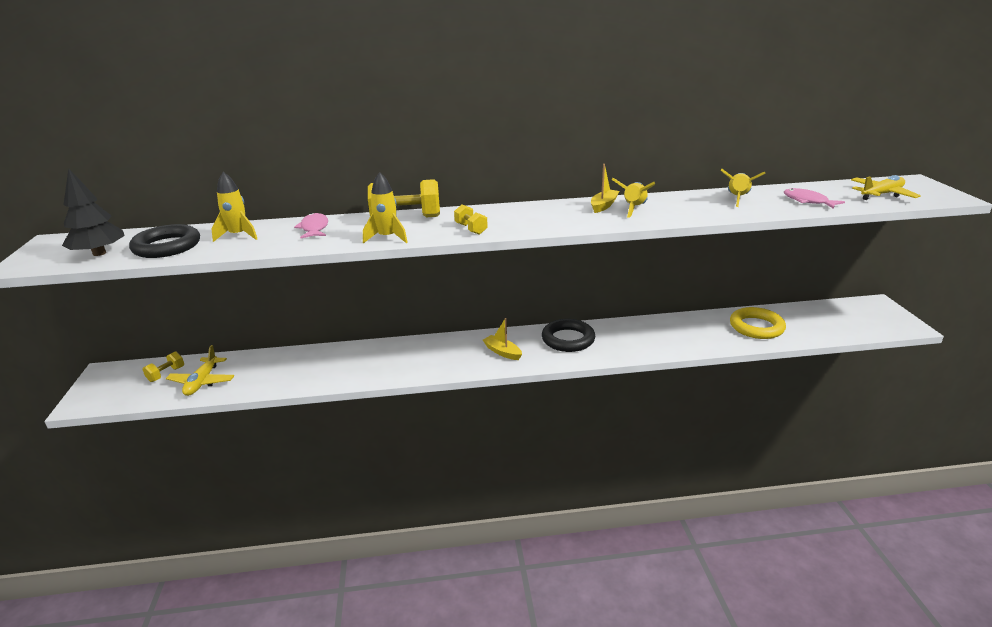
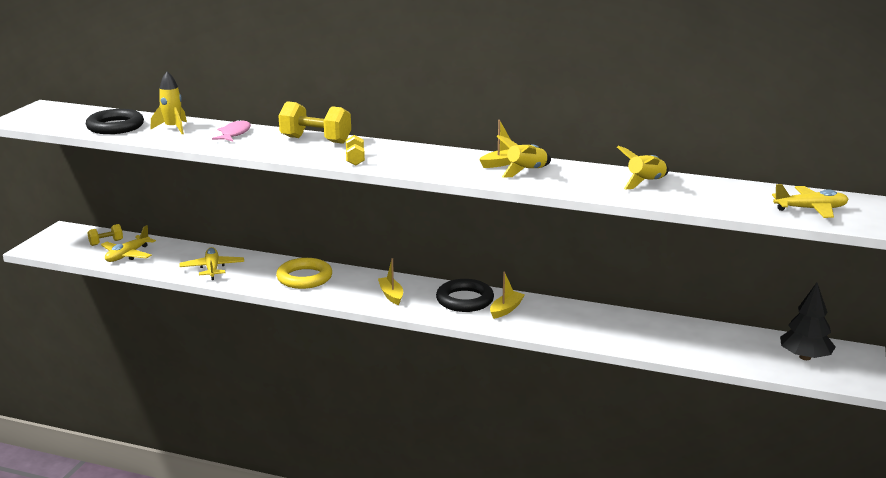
camera: 25 degrees right, 5 degrees down
(99, 253) = (67, 122): black tree -> black tree (805, 357)
(308, 372) = (212, 269): none -> yellow plane
(387, 238) = (279, 153): yellow rocket -> none
(609, 338) = (506, 309): none -> yellow boat
(756, 327) = (675, 338): yellow ring -> yellow ring (304, 278)
(807, 201) = (714, 199): pink fish -> none

